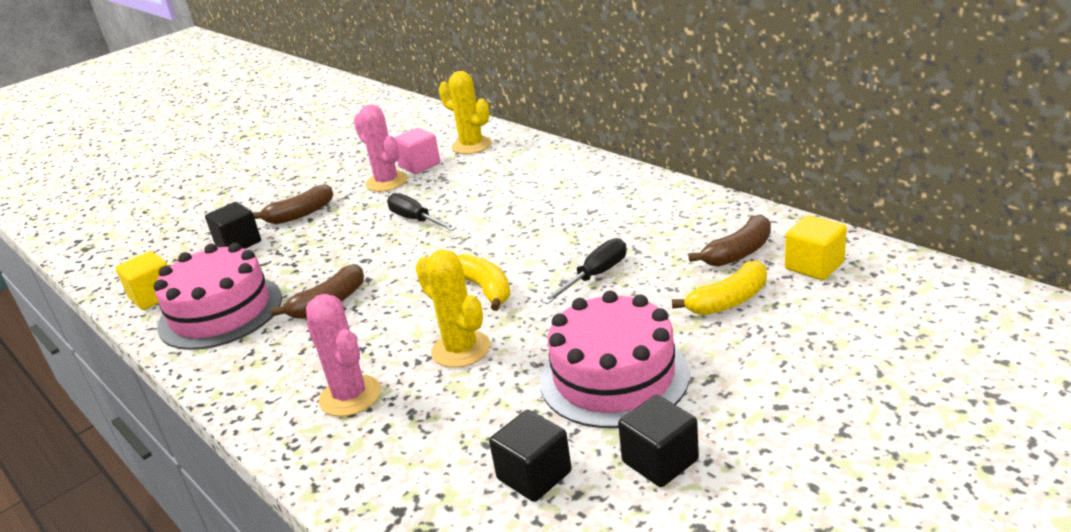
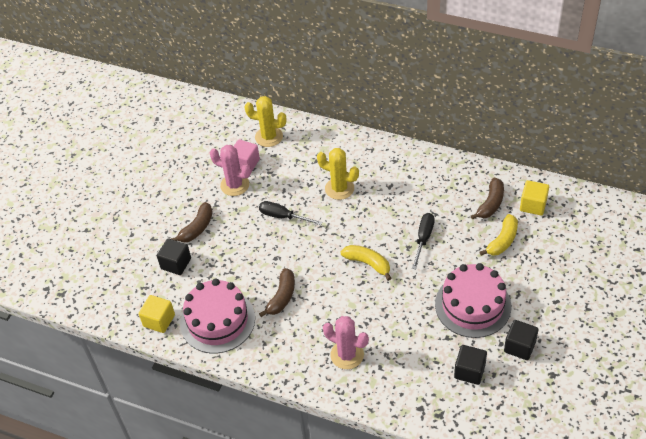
camera: 25 degrees left, 20 degrees up
(461, 349) = (384, 309): yellow cactus -> yellow cactus (339, 188)

